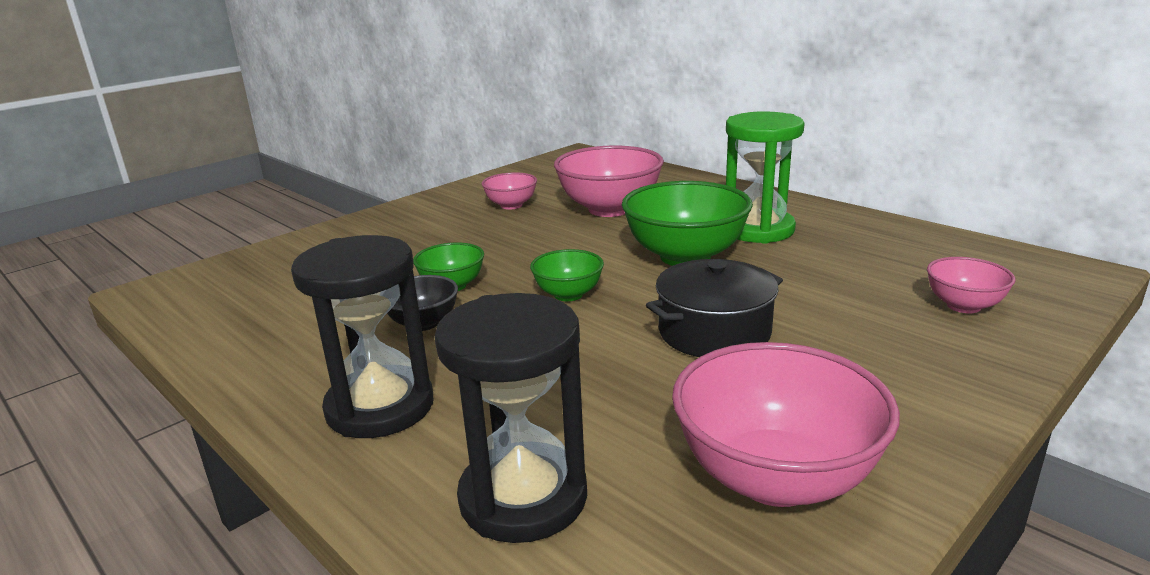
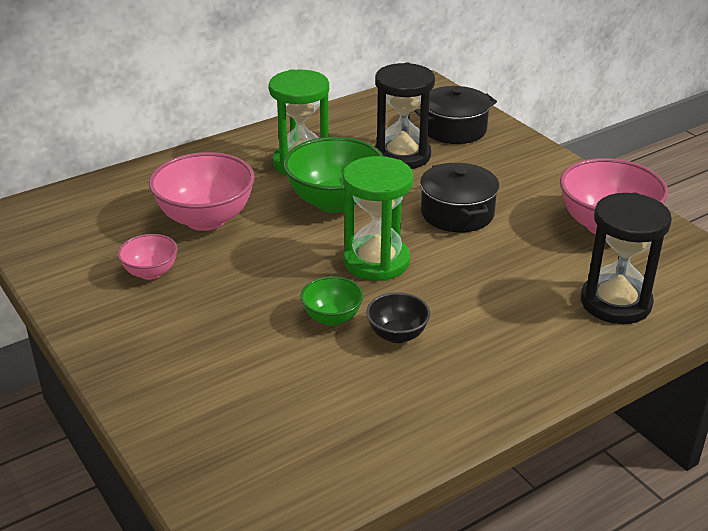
camera: 80 degrees left, 10 degrees up
(380, 407) = (516, 355): black hourglass -> black hourglass (402, 156)
(568, 294) = (376, 261): green bowl -> green hourglass
(963, 306) = (454, 129): pink bowl -> black pot

